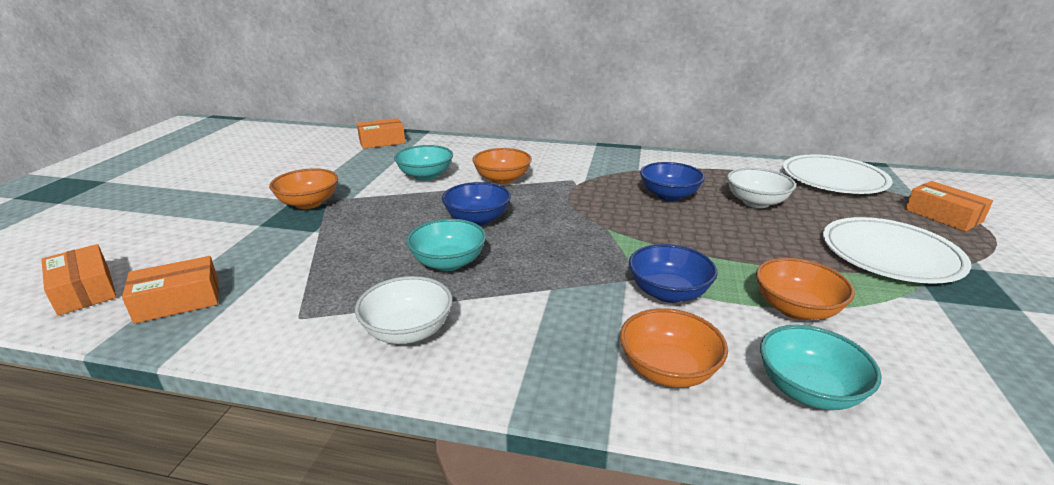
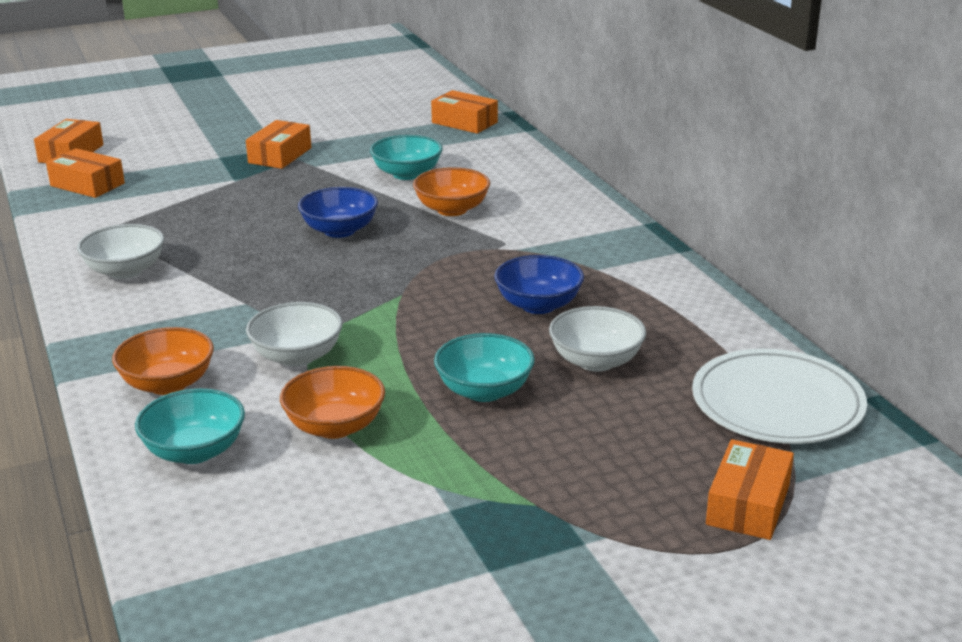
camera: 55 degrees right, 0 degrees up
(308, 203) = (280, 155): orange bowl -> orange box
(448, 262) = (242, 248): turquoise bowl -> turquoise bowl (484, 391)
(668, 293) = (297, 356): blue bowl -> white bowl
(890, 255) = (545, 471): white plate -> none

